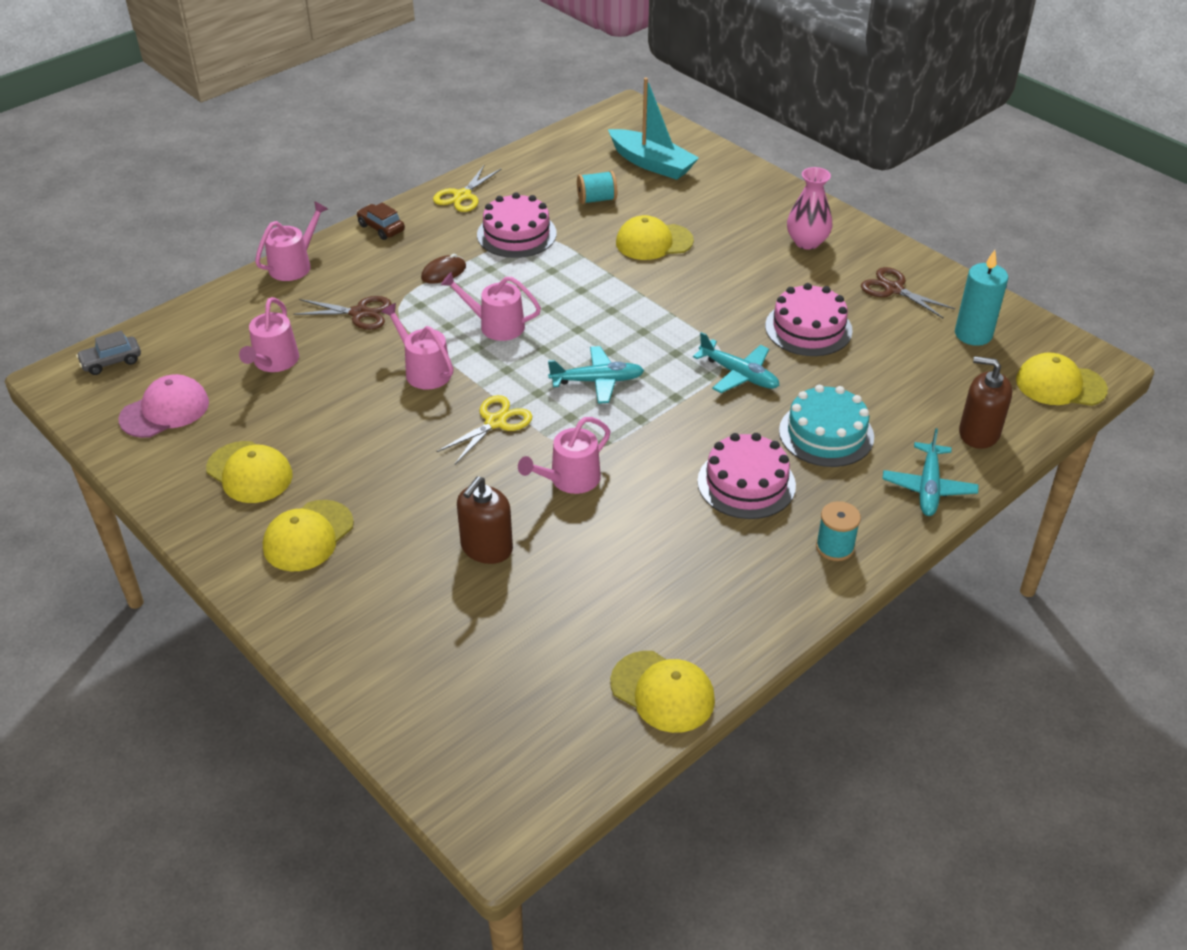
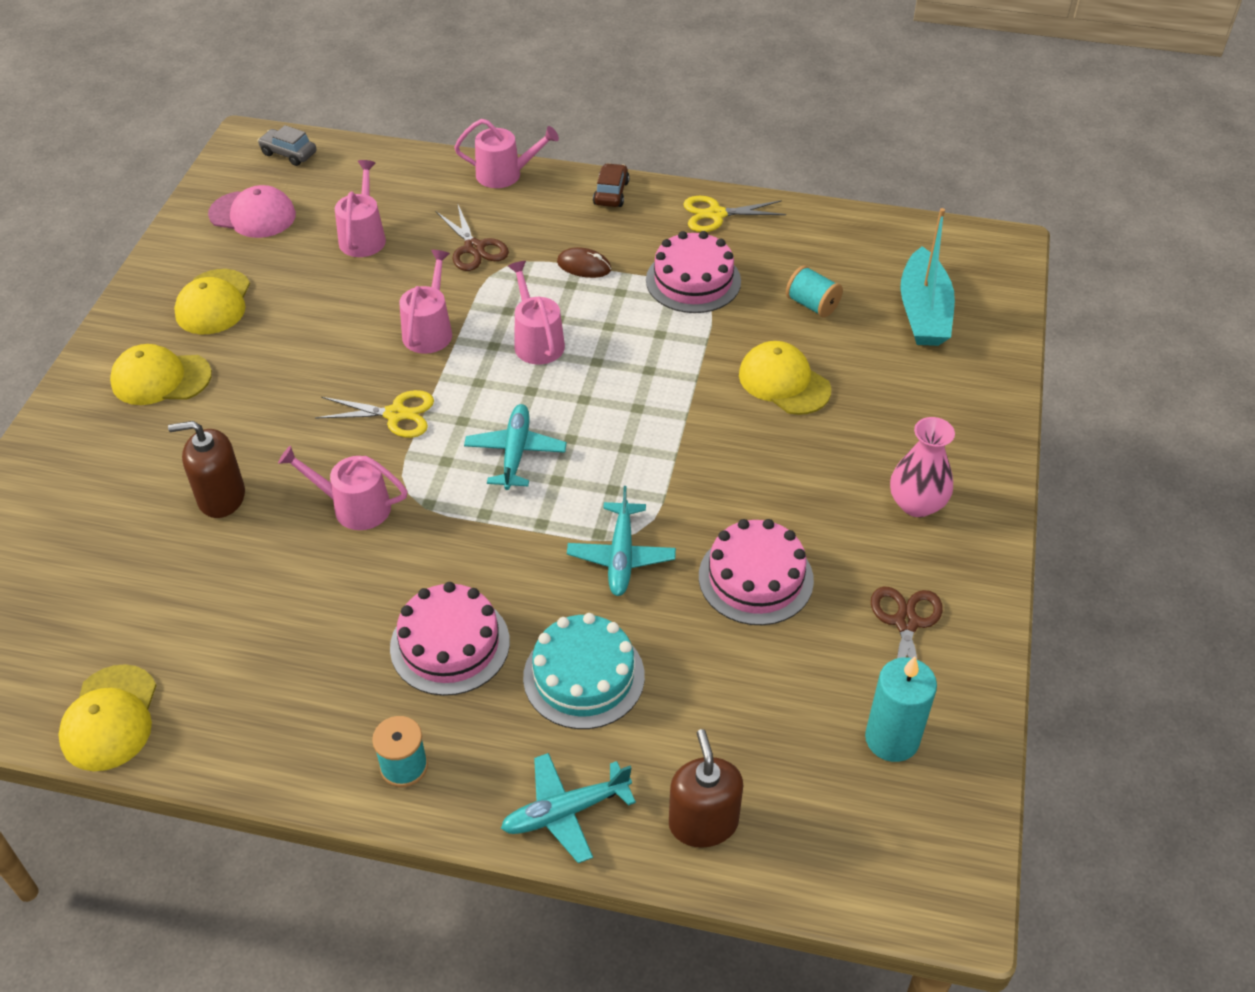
camera: 55 degrees right, 5 degrees up
(274, 362) = (363, 237): pink watering can -> pink watering can turned 120 degrees clockwise
(597, 381) = (515, 453): turquoise plane -> turquoise plane turned 135 degrees counterclockwise
(1060, 385) = (873, 874): yellow cap -> none

